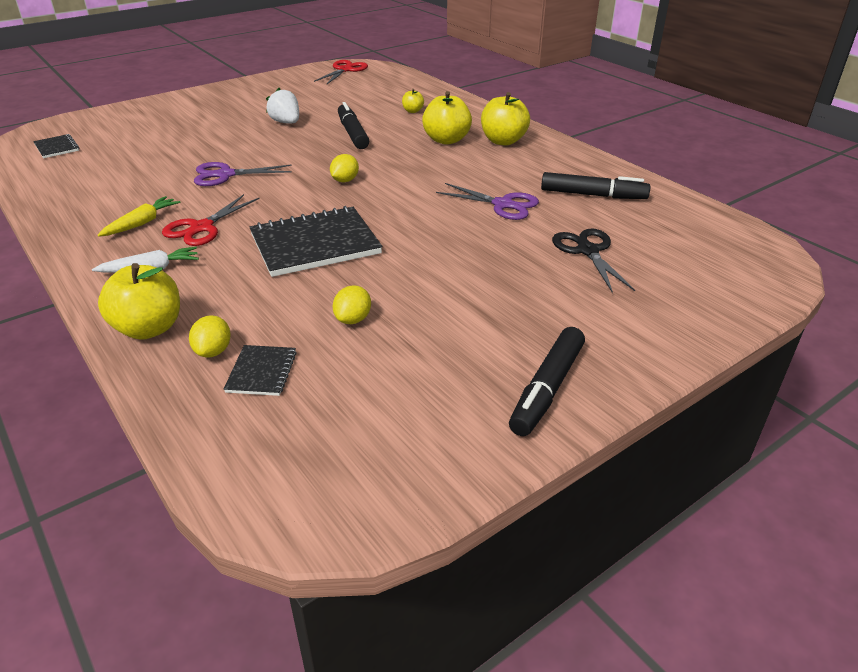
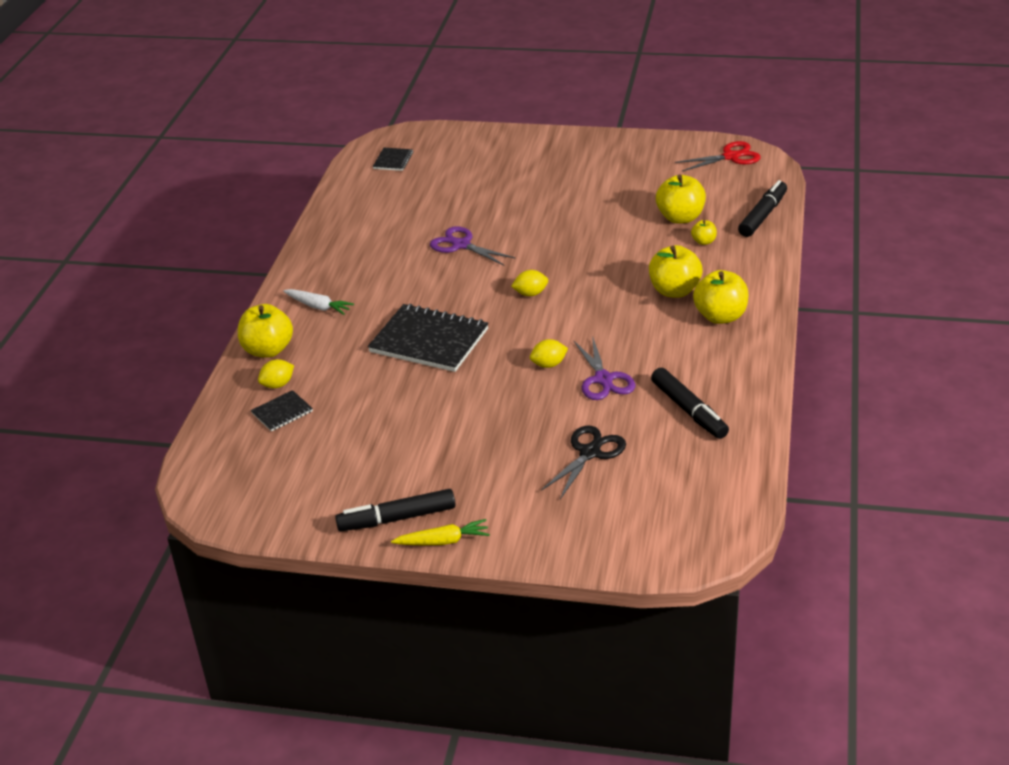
camera: 50 degrees right, 0 degrees up
(142, 223) = (358, 265): yellow carrot -> yellow carrot (443, 541)
(201, 228) = (384, 288): red scissors -> none
(286, 122) = (580, 207): white strawberry -> none
(353, 133) = (612, 245): black marker -> black marker (763, 215)
(353, 319) = (369, 409): yellow lemon -> yellow lemon (549, 364)
(372, 105) = (680, 218): none -> yellow apple

